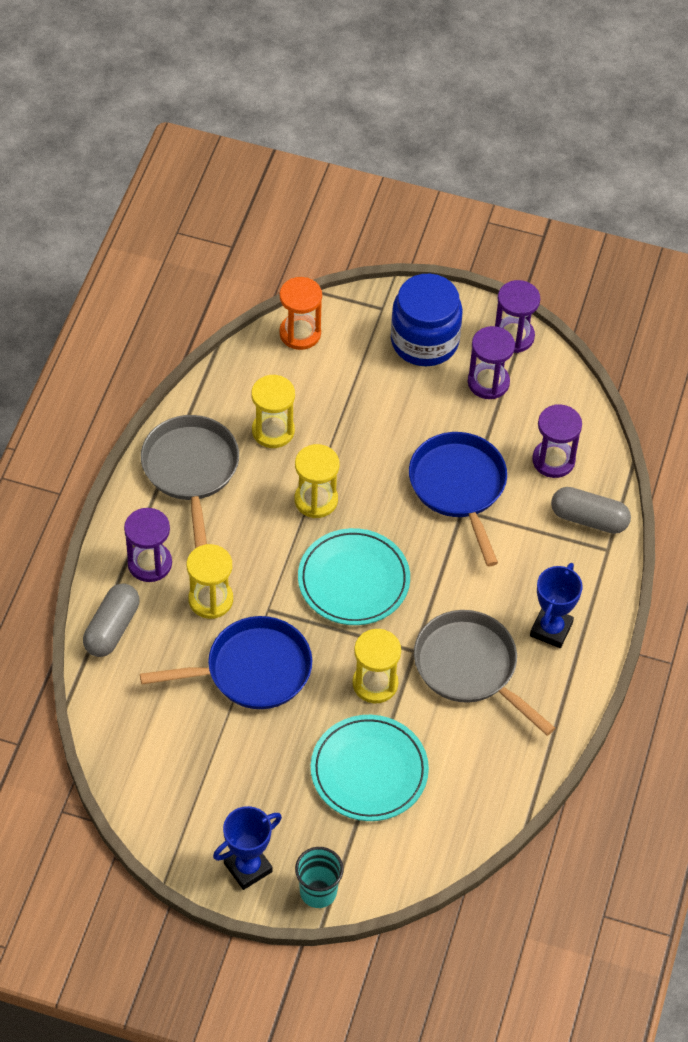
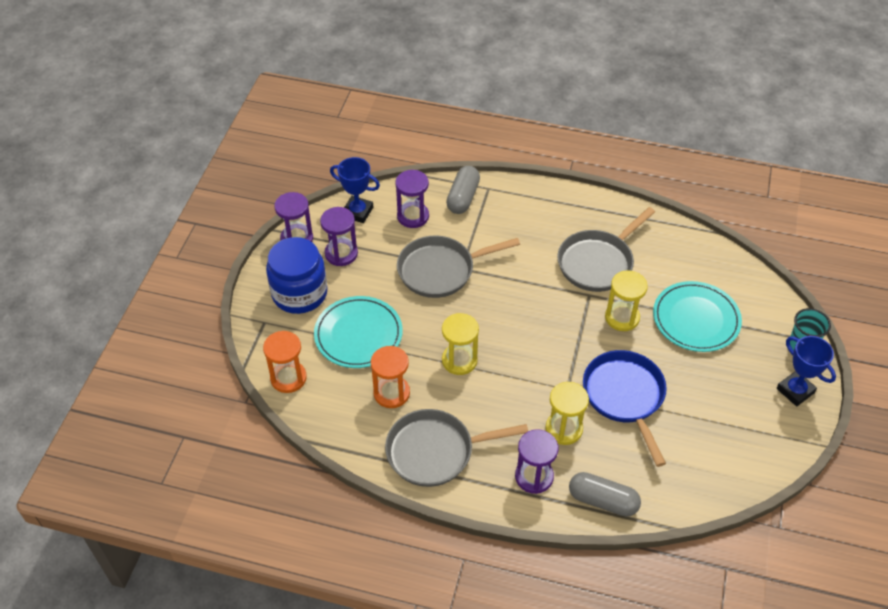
camera: 90 degrees left, 5 degrees down
(273, 431) = (391, 393): yellow hourglass -> orange hourglass
(353, 580) = (532, 333): turquoise plate -> turquoise plate (358, 335)
(459, 487) = (441, 270): blue pan -> grey pan
(551, 629) = (558, 218): blue trophy -> blue trophy (357, 212)

